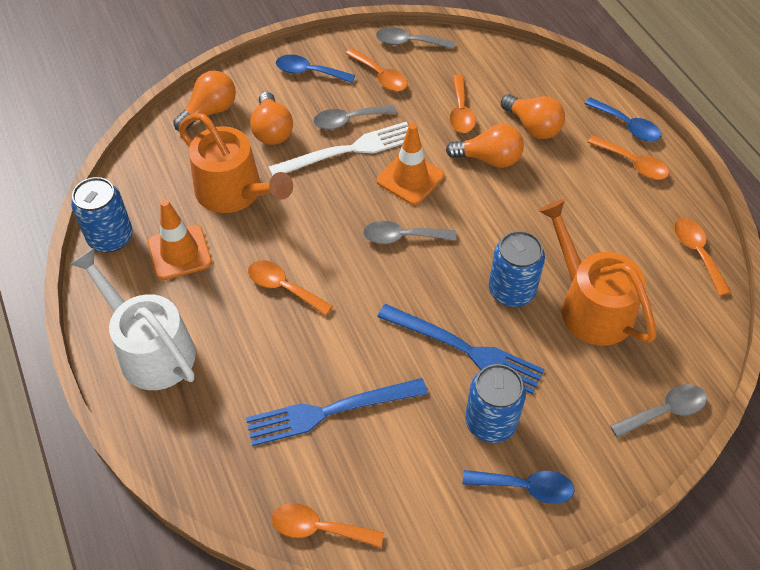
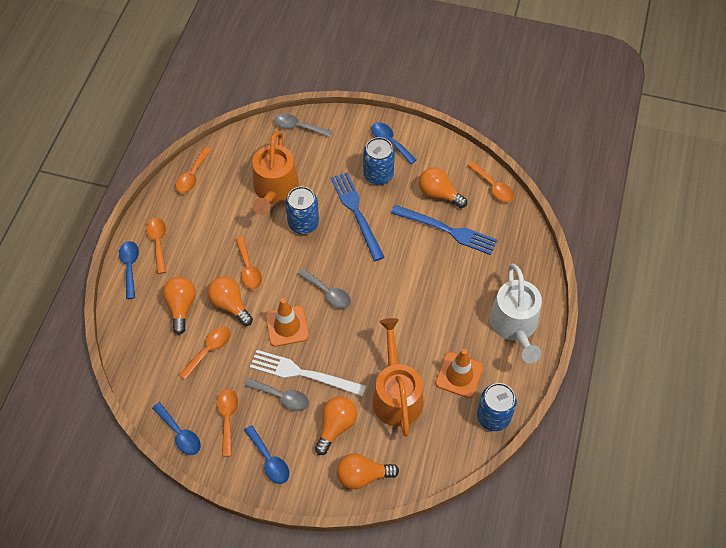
camera: 140 degrees left, 5 degrees up
(283, 287) = (418, 310): orange spoon -> orange spoon (248, 269)
(385, 456) = (439, 194): none -> orange light bulb
(409, 42) = (180, 434): grey spoon -> blue spoon

